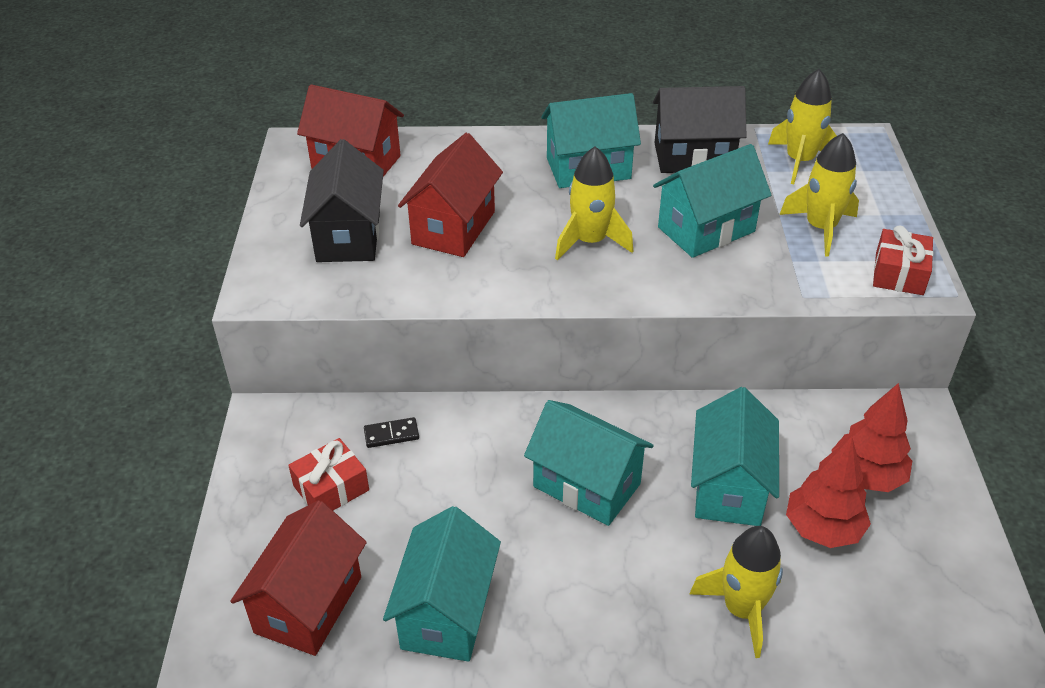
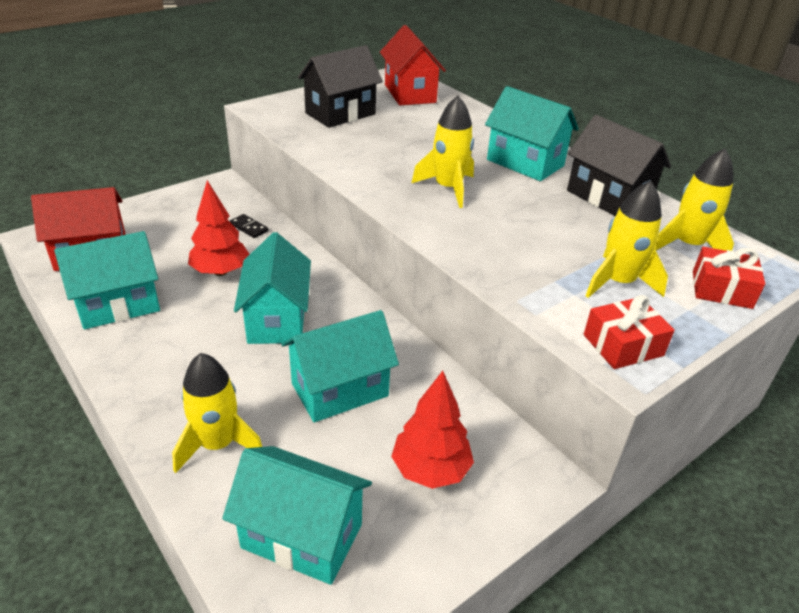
camera: 50 degrees right, 5 degrees down
(331, 488) = (187, 225): red gift -> red gift (721, 289)
(453, 228) = (393, 140): red house -> none
(706, 229) = (532, 229): turquoise house -> turquoise house (302, 536)
(822, 529) = (343, 462): red tree -> red tree (220, 271)

